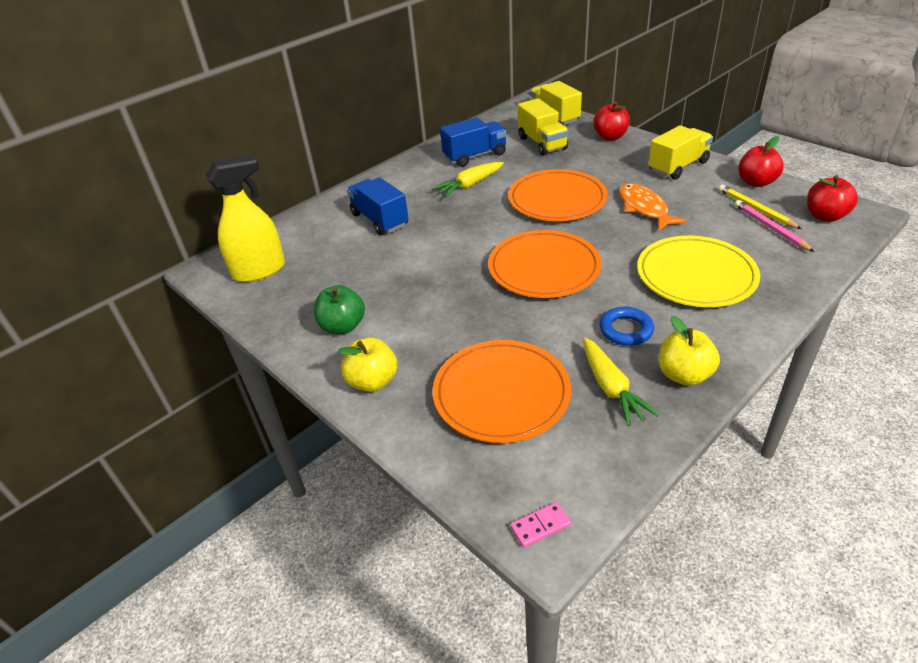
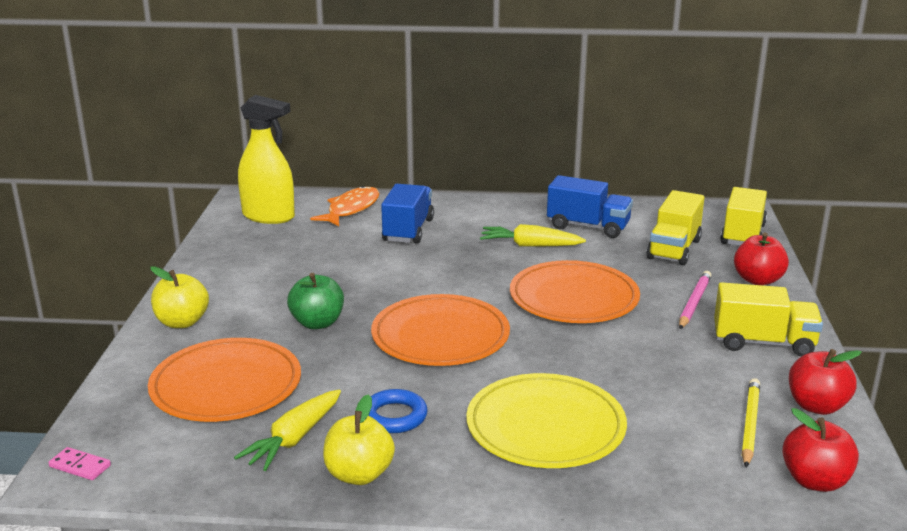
camera: 45 degrees right, 15 degrees down
(343, 326) = (237, 280): green apple -> green apple (317, 323)
(644, 208) = (636, 352): orange fish -> orange fish (351, 209)
(770, 228) = (721, 447): pink pencil -> pink pencil (694, 302)

